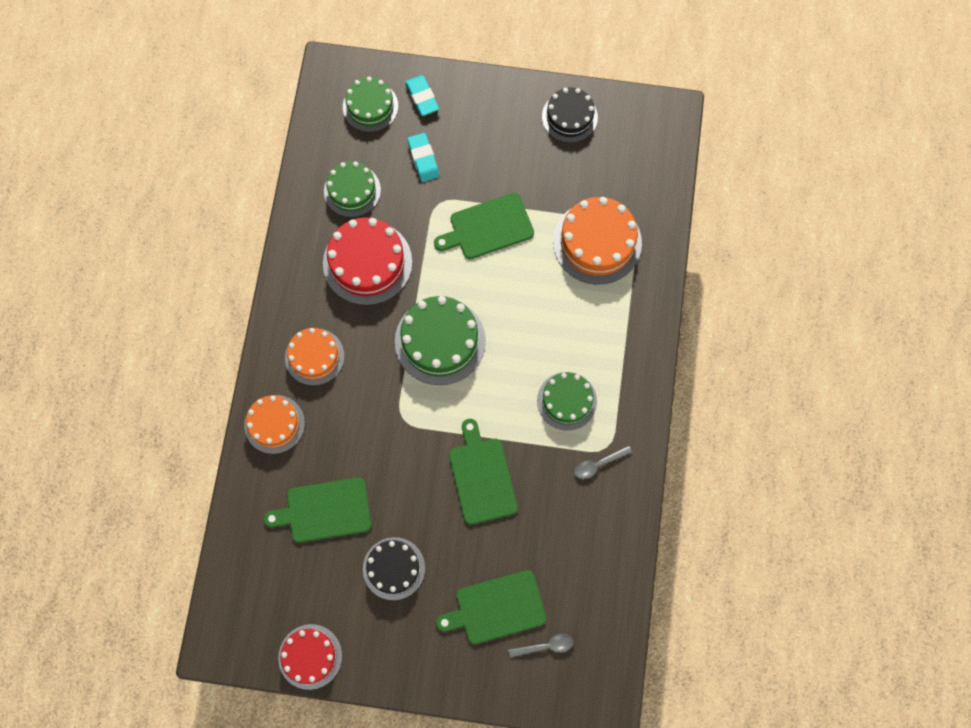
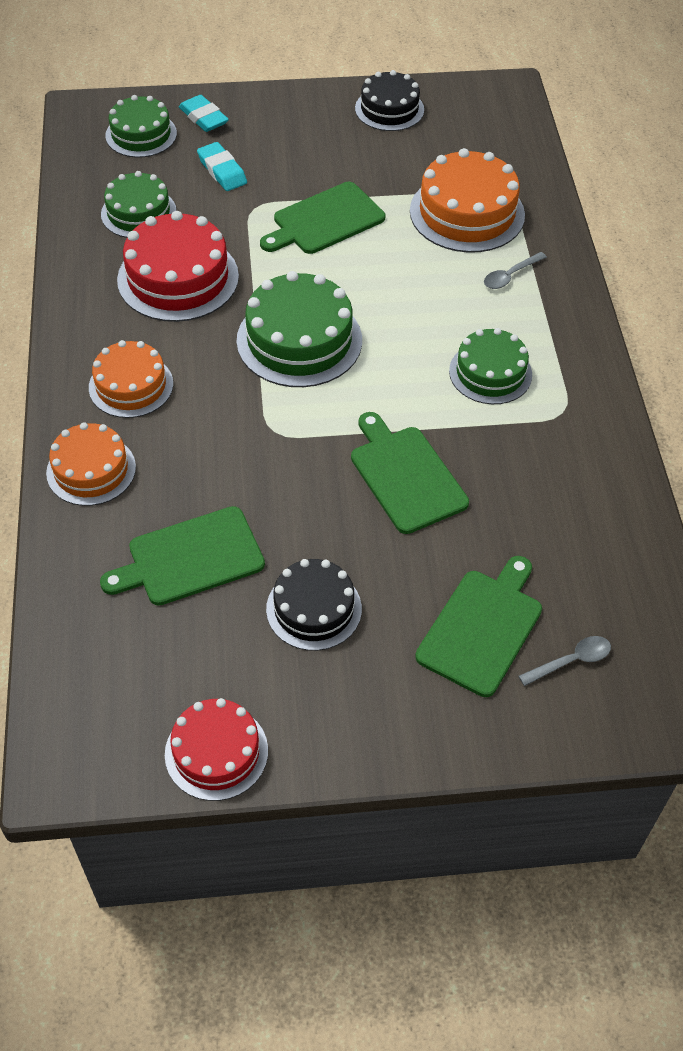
camera: 15 degrees left, 20 degrees down
(496, 608) = (482, 628): green cutting board -> green cutting board turned 150 degrees clockwise
(598, 464) = (559, 432): grey spoon -> grey spoon (510, 276)

